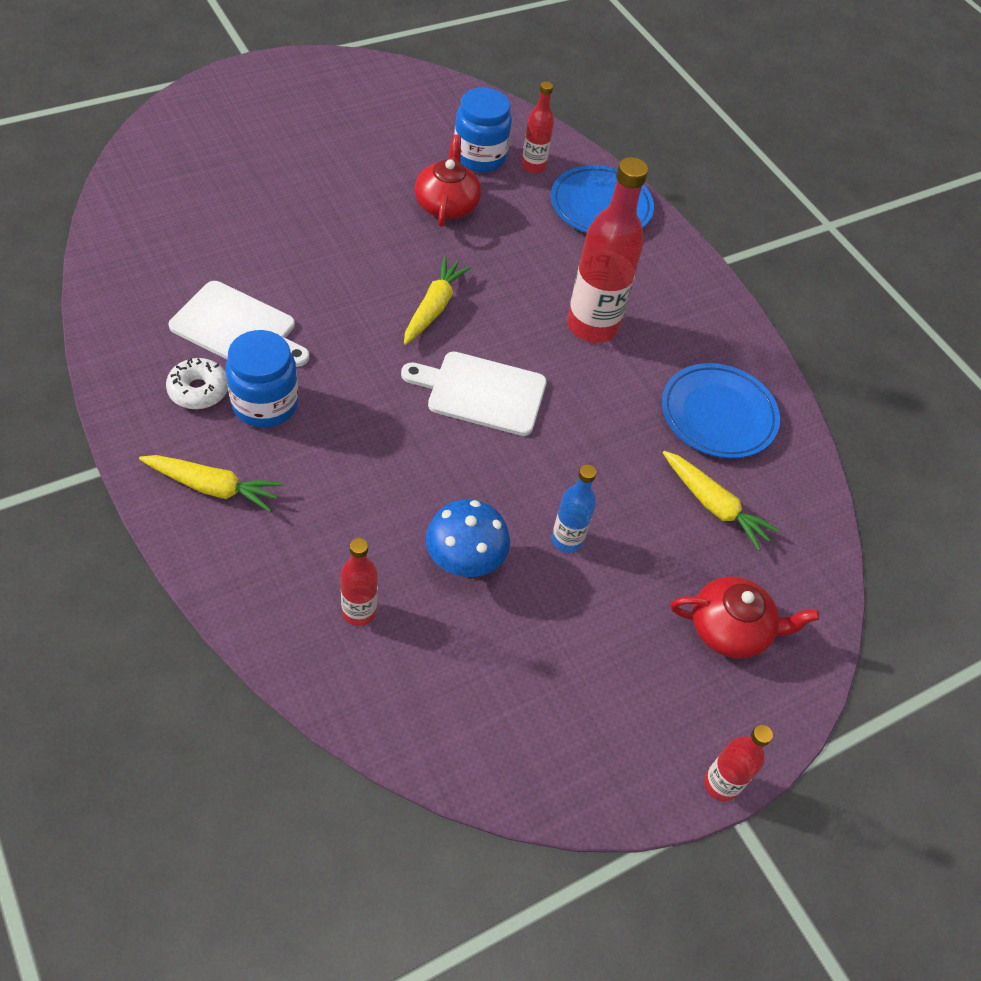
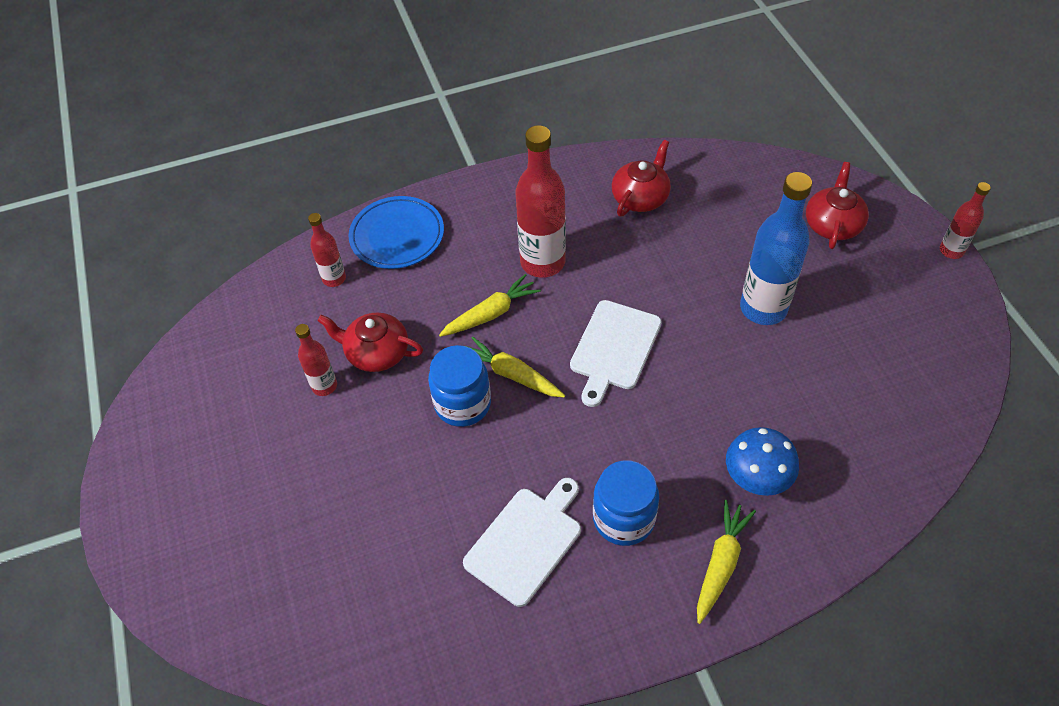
camera: 70 degrees left, 0 degrees up
(198, 390) = (605, 577): white donut -> none
(359, 612) = (840, 453): red bottle -> red bottle (324, 386)
(464, 562) = (787, 377): blue mushroom -> blue mushroom (756, 479)
(479, 157) = (312, 320): blue jar -> blue jar (462, 404)
(567, 540) = (763, 308): blue bottle -> blue bottle, size x1.89
(714, 506) = (727, 215): yellow carrot -> yellow carrot (491, 313)
(718, 415) = (640, 197): blue plate -> red teapot

